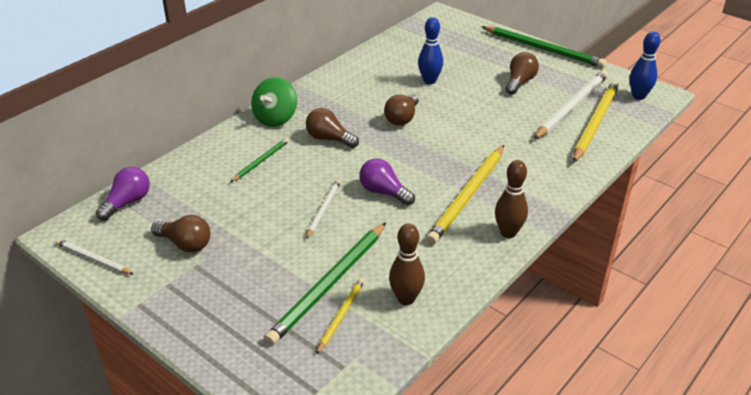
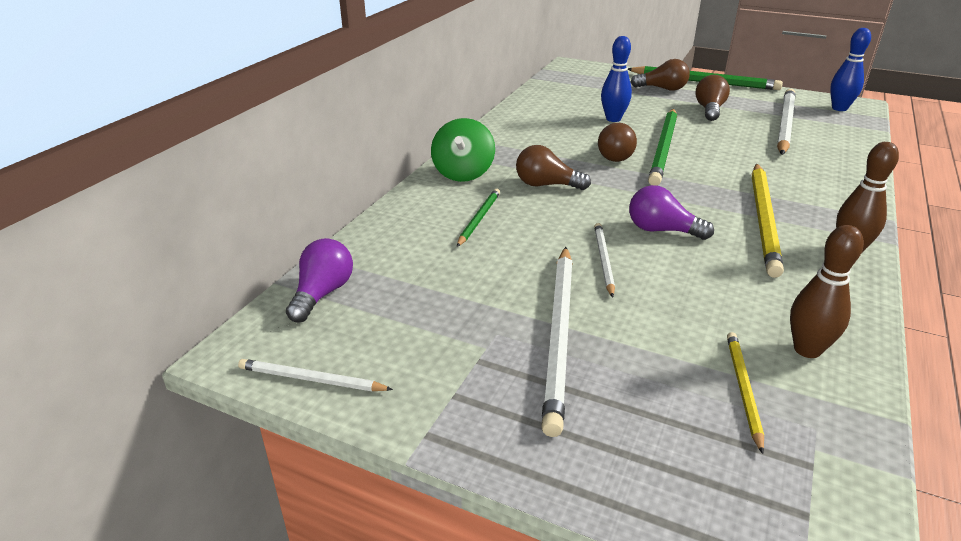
camera: 15 degrees left, 5 degrees down
(185, 244) = (444, 333): brown light bulb -> brown light bulb (662, 89)
(255, 258) = (559, 335): none -> white pencil
(329, 284) = (690, 350): green pencil -> green pencil (663, 148)
(595, 123) = (823, 135): yellow pencil -> none

